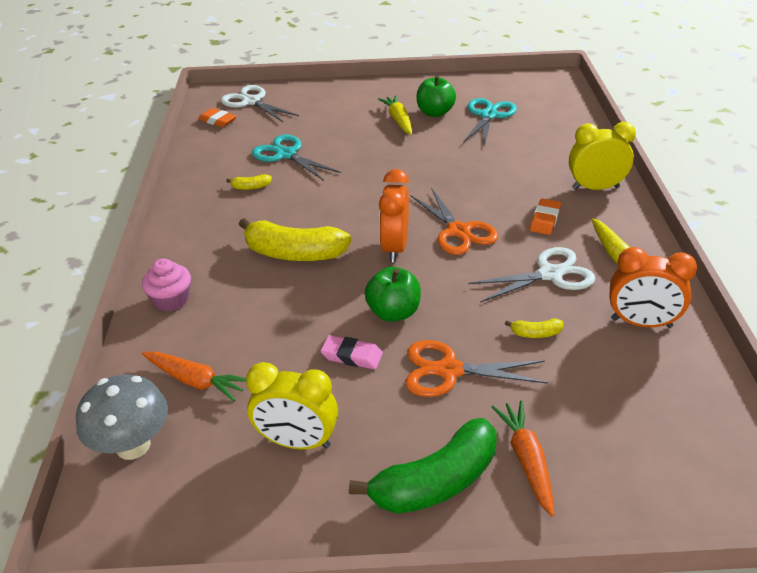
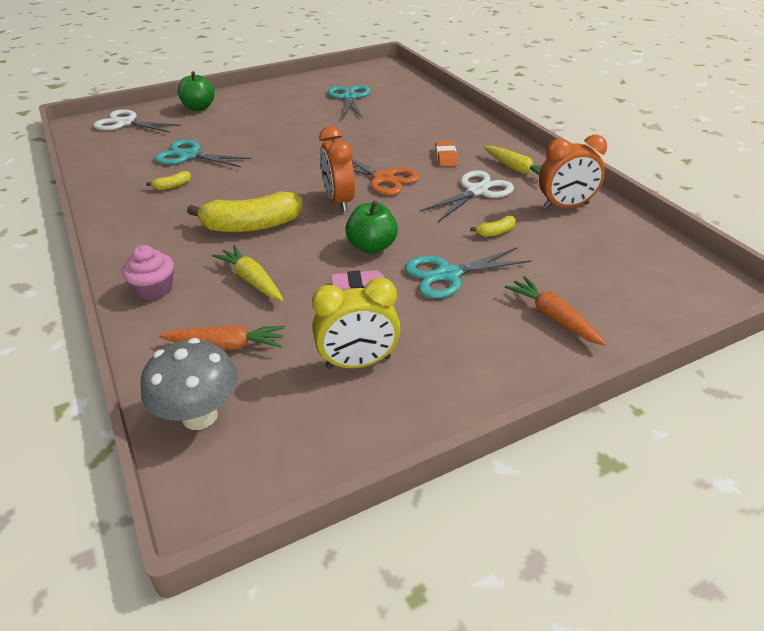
camera: 25 degrees left, 0 degrees up
(217, 121) = (101, 143): orange eraser -> none
(398, 120) = (275, 113): yellow carrot -> yellow carrot (252, 280)
(435, 113) = (303, 103): green apple -> green apple (199, 107)
(436, 481) = (496, 354): green banana -> none
(449, 370) = (448, 275): orange scissors -> turquoise scissors
(595, 188) = (468, 129): yellow clock -> none

